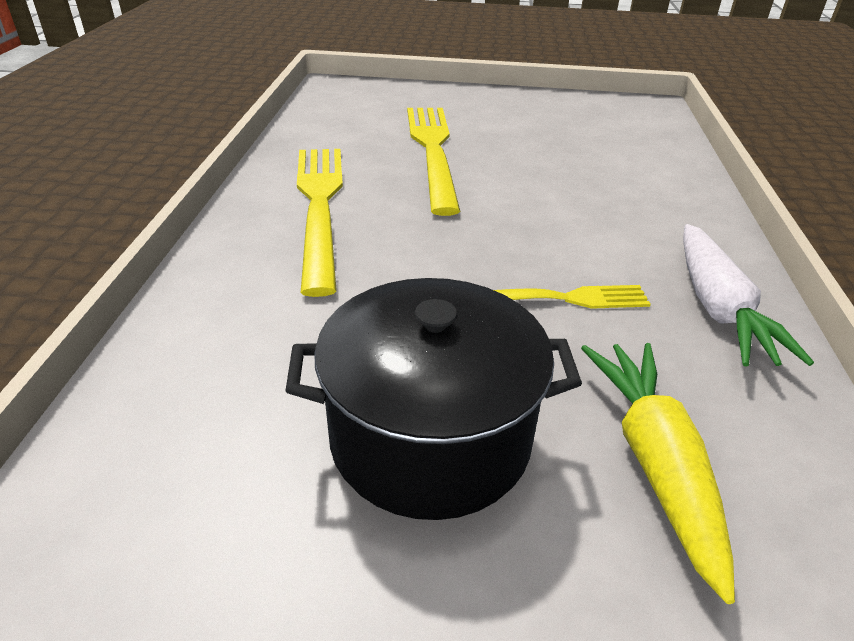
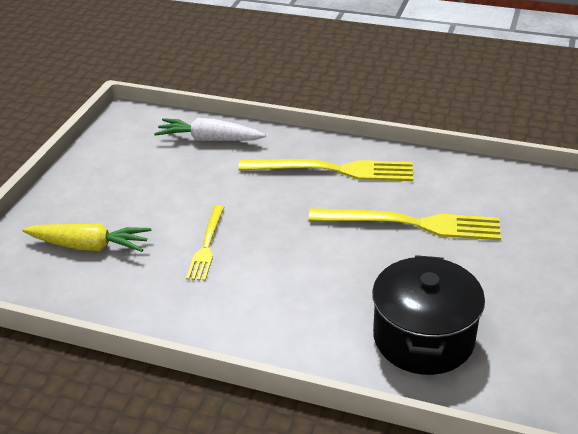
camera: 105 degrees right, 0 degrees up
(430, 438) = (134, 190): black pot -> black pot (423, 338)
(718, 308) = (172, 308): white carrot -> white carrot (209, 139)

